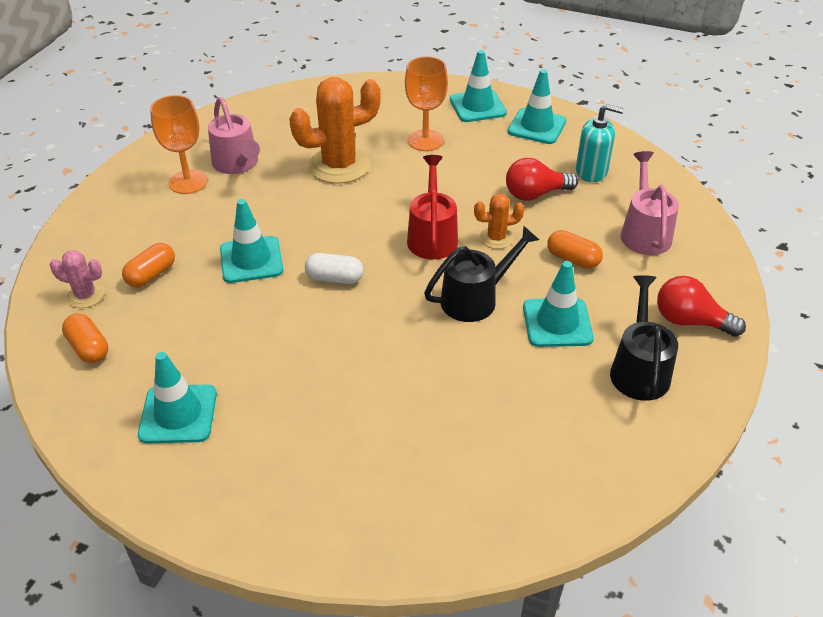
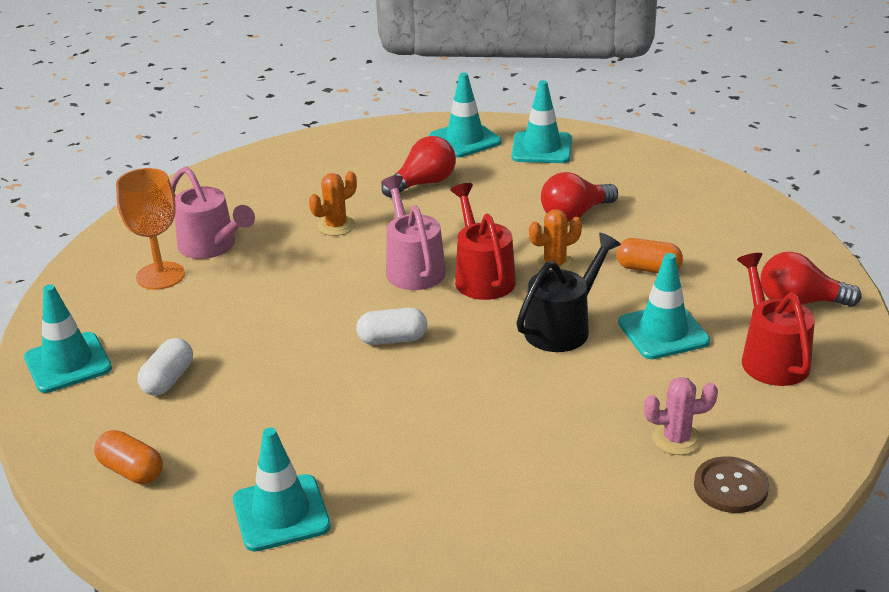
camera: 15 degrees left, 10 degrees down
(85, 295) = (96, 418): pink cactus -> pink cactus (676, 439)
(151, 275) = (168, 380): orange capsule -> white capsule
(251, 260) = (283, 340): turquoise traffic cone -> turquoise traffic cone (68, 363)
(339, 165) = (336, 226): orange cactus -> orange cactus, size x0.50
(425, 140) = (423, 183): orange goblet -> red light bulb
(545, 486) = (730, 487): none -> brown button
(591, 171) = (624, 181): turquoise soap dispenser -> none
(639, 369) = (770, 357): black watering can -> red watering can
(644, 232) = (710, 229): pink watering can -> pink watering can (412, 267)

